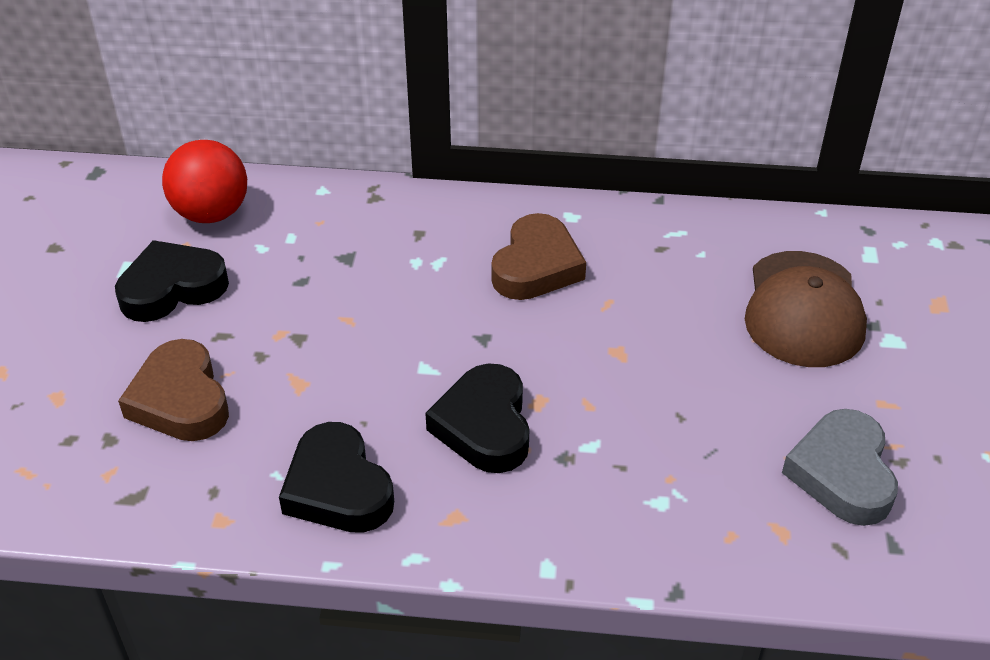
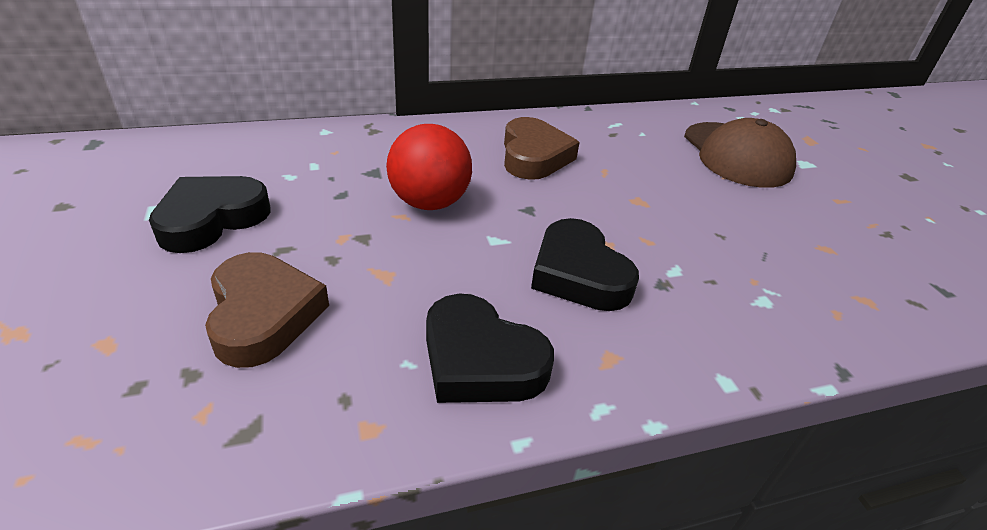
camera: 25 degrees left, 5 degrees down
(180, 400) = (263, 315): brown heart -> brown heart turned 150 degrees counterclockwise
(211, 213) = (228, 158): red ball -> red ball (429, 202)
(842, 473) = (863, 250): grey heart -> none

